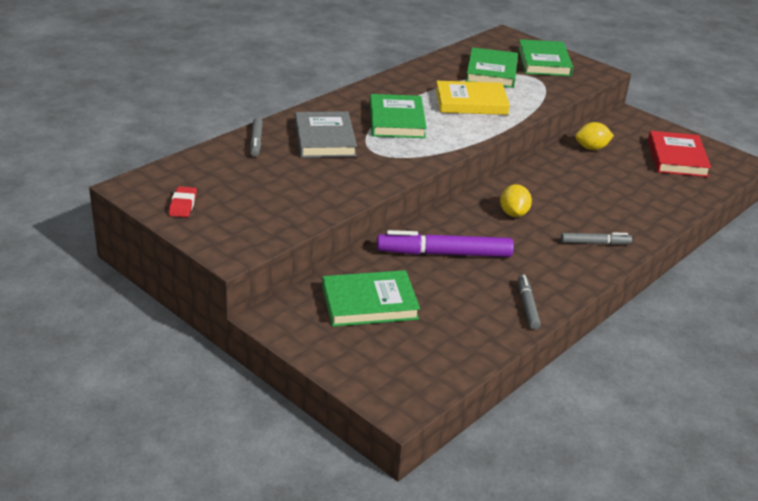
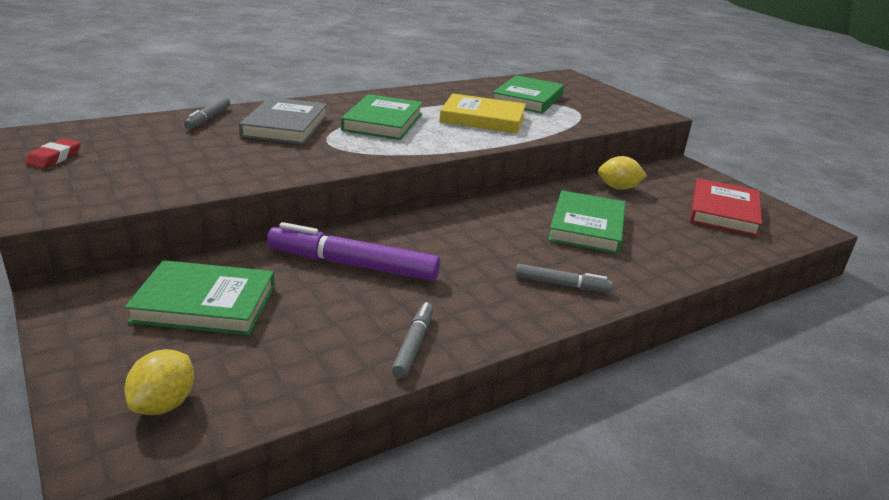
camera: 15 degrees right, 5 degrees down
(513, 213) = (476, 236): yellow lemon -> yellow lemon (164, 404)
(544, 62) = (594, 99): green book -> green book (587, 227)

